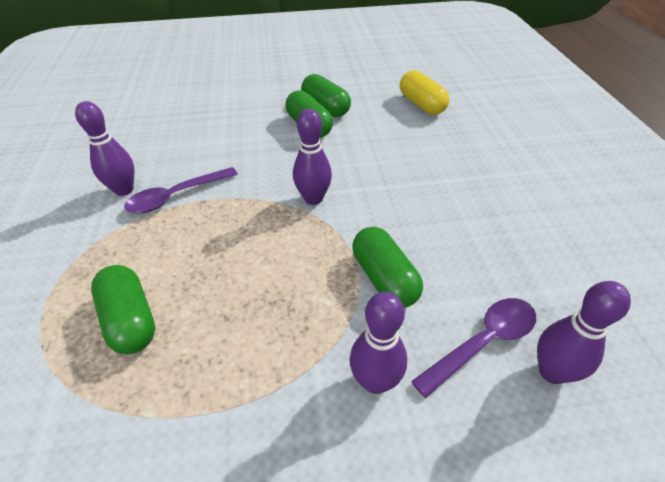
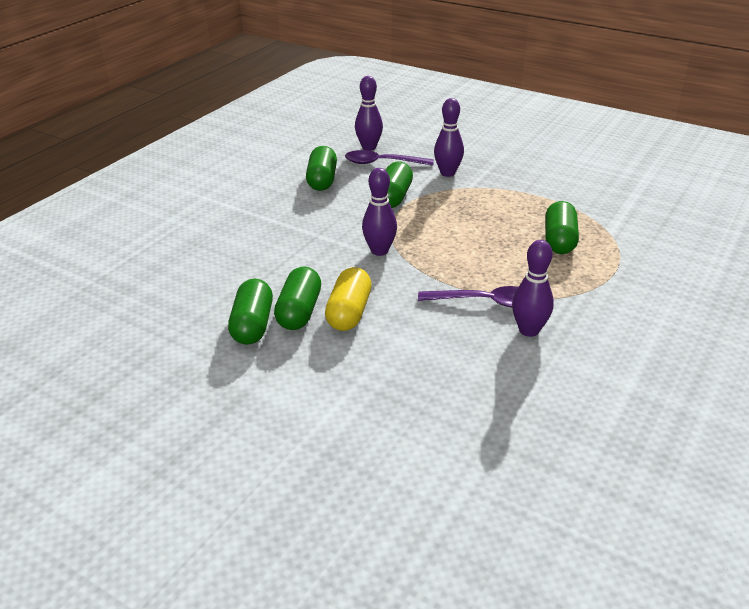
camera: 140 degrees left, 10 degrees down
(421, 104) = (167, 280): yellow capsule -> yellow capsule (349, 312)
(492, 257) = (322, 180): none -> green capsule

